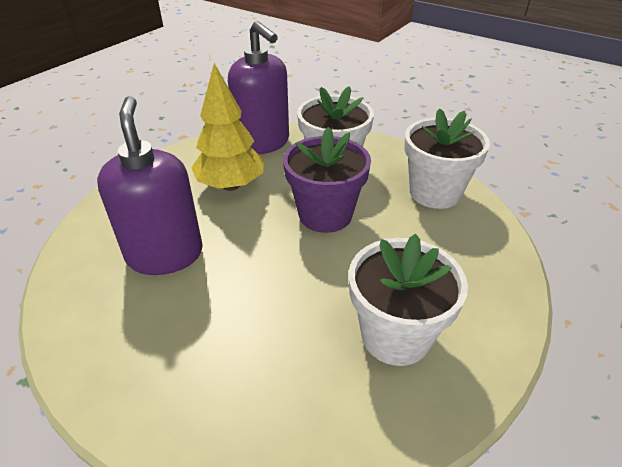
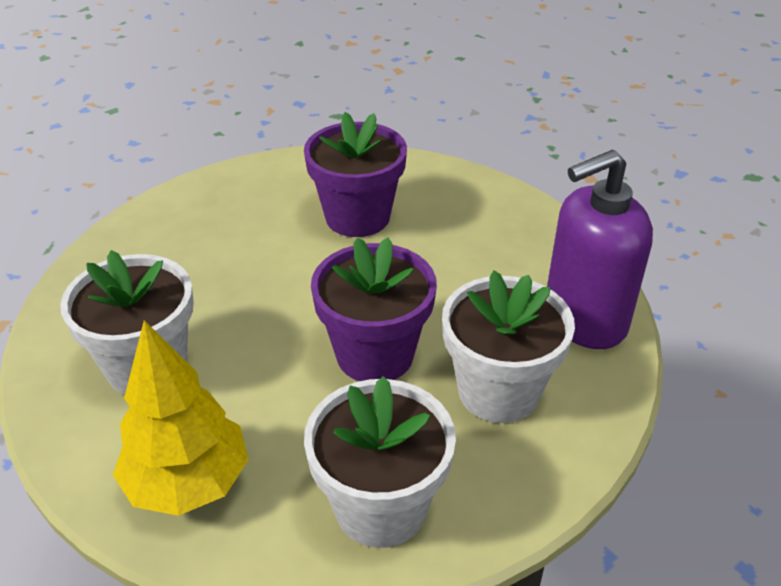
camera: 105 degrees right, 0 degrees up
(165, 254) = (357, 217): purple soap dispenser -> purple flower pot
(231, 185) = (473, 274): yellow tree -> yellow tree (188, 483)

